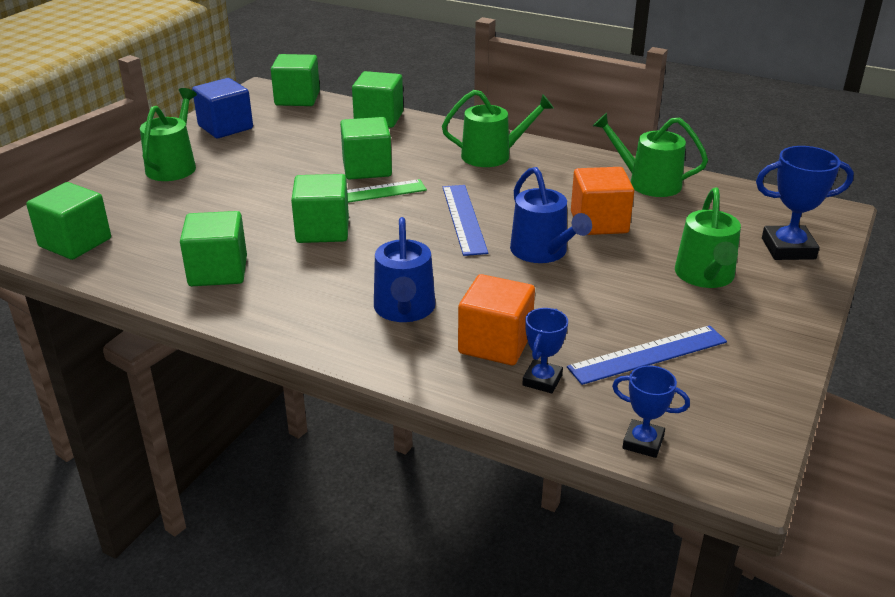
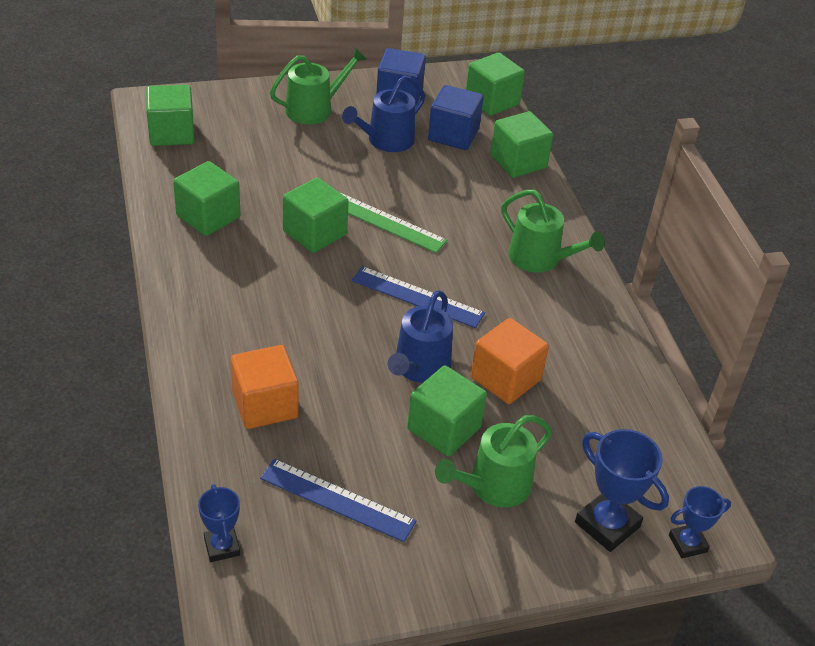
camera: 45 degrees right, 10 degrees up
(308, 127) = (453, 135): none -> blue cube
(367, 168) = (429, 203): green cube -> green cube (444, 428)
(404, 309) = (258, 334): blue watering can -> blue watering can (386, 140)
(464, 219) = (417, 297): blue ruler -> blue ruler turned 75 degrees clockwise
(542, 380) = (244, 454): blue trophy -> blue trophy (687, 543)
(648, 183) = (614, 378): green watering can -> none

